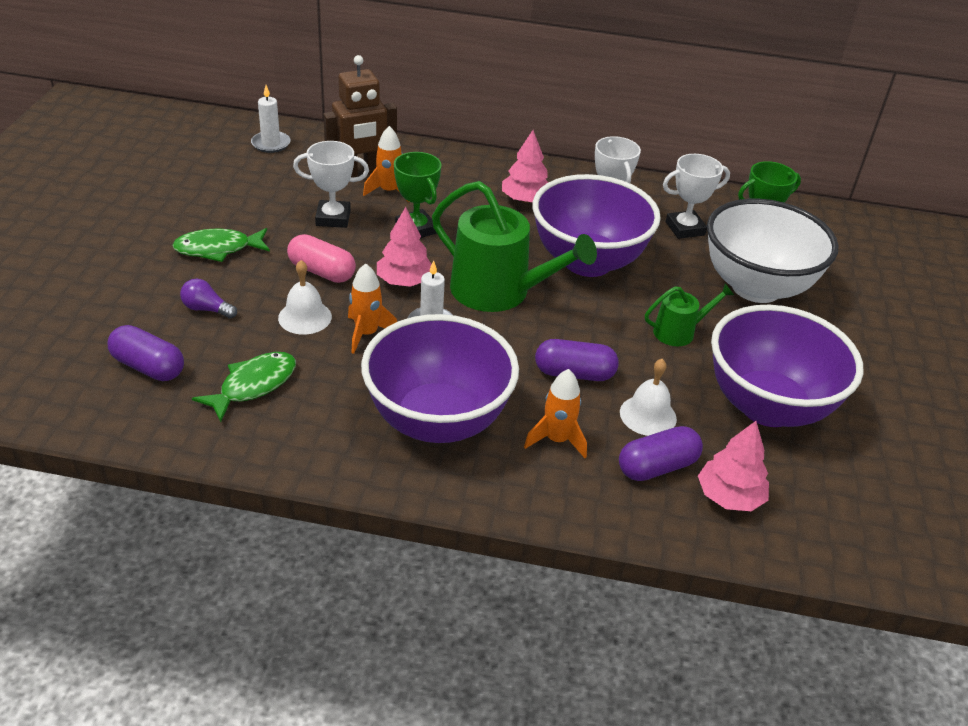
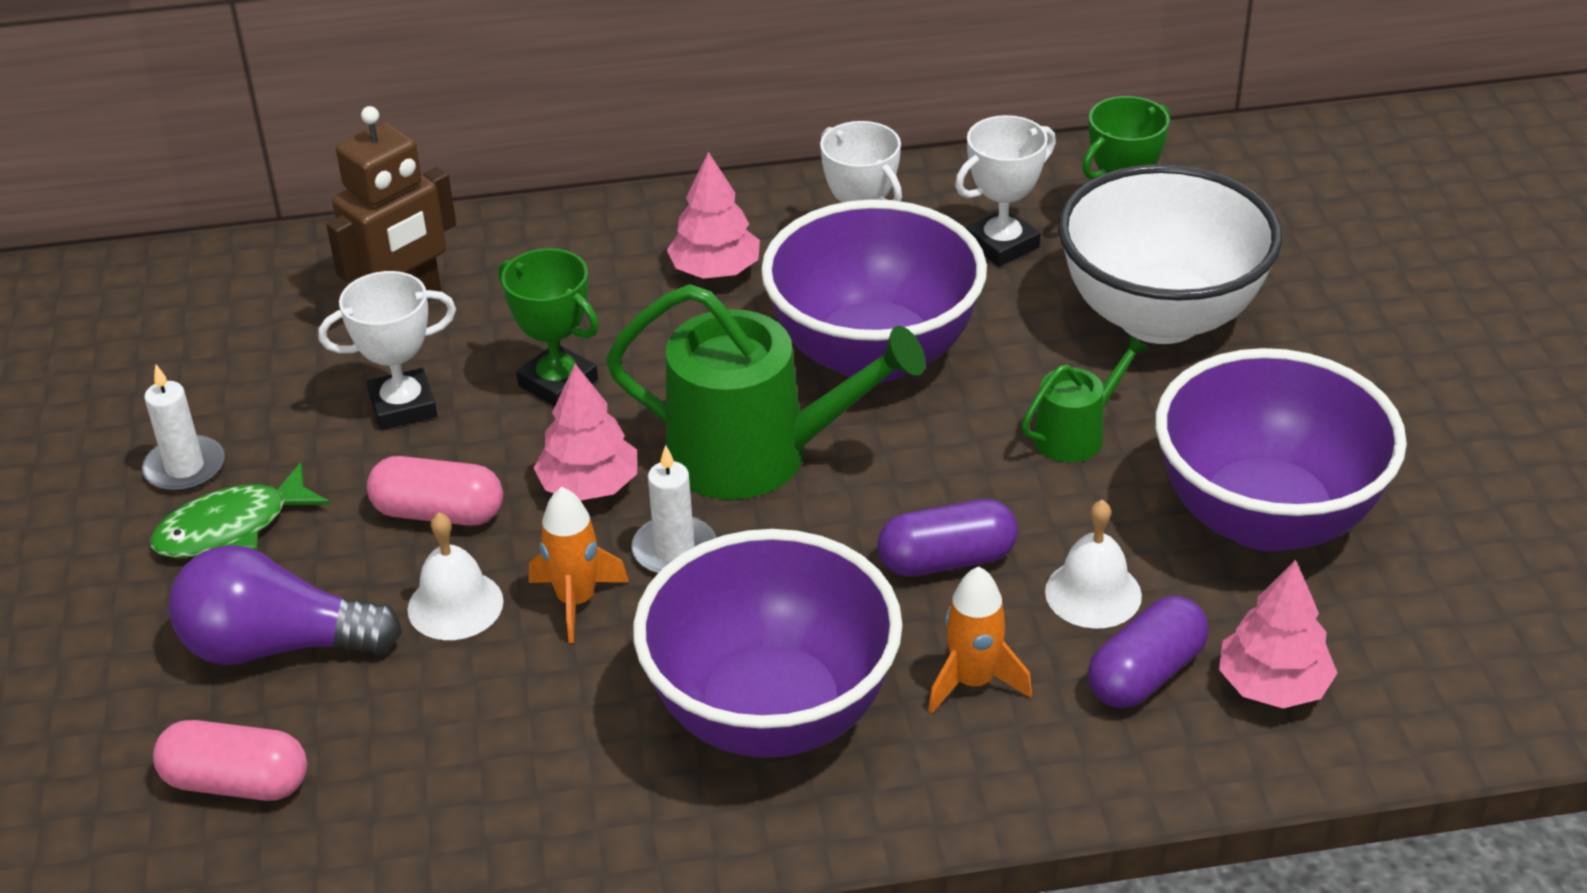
camera: 15 degrees left, 0 degrees up
(148, 367) = (236, 782): purple capsule -> pink capsule
(207, 309) = (277, 645): purple light bulb -> purple light bulb, size x2.03
(253, 385) = (436, 755): green fish -> none
(271, 144) = (210, 295): white candle -> white candle (185, 468)
(389, 191) = (473, 325): orange rocket -> none

